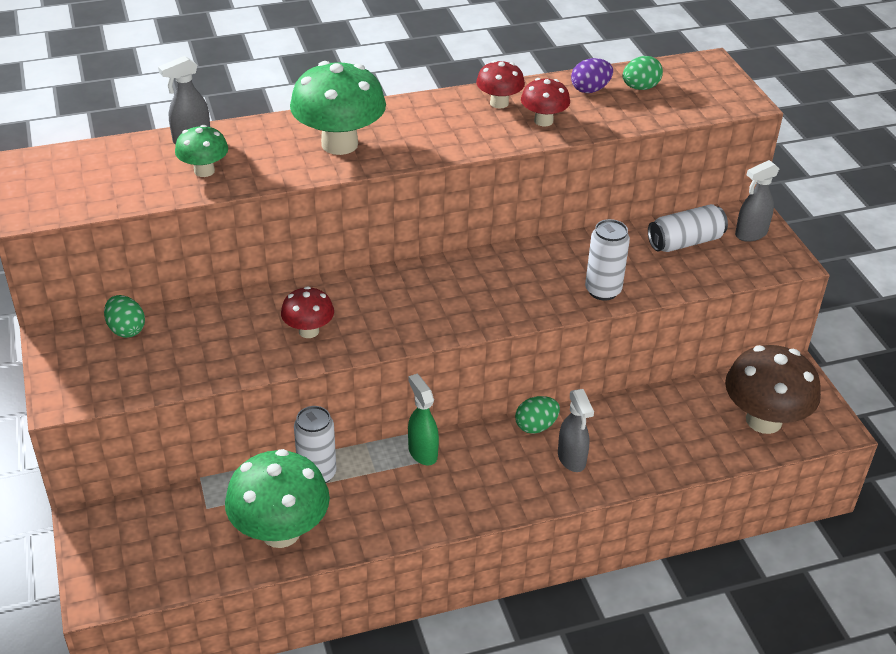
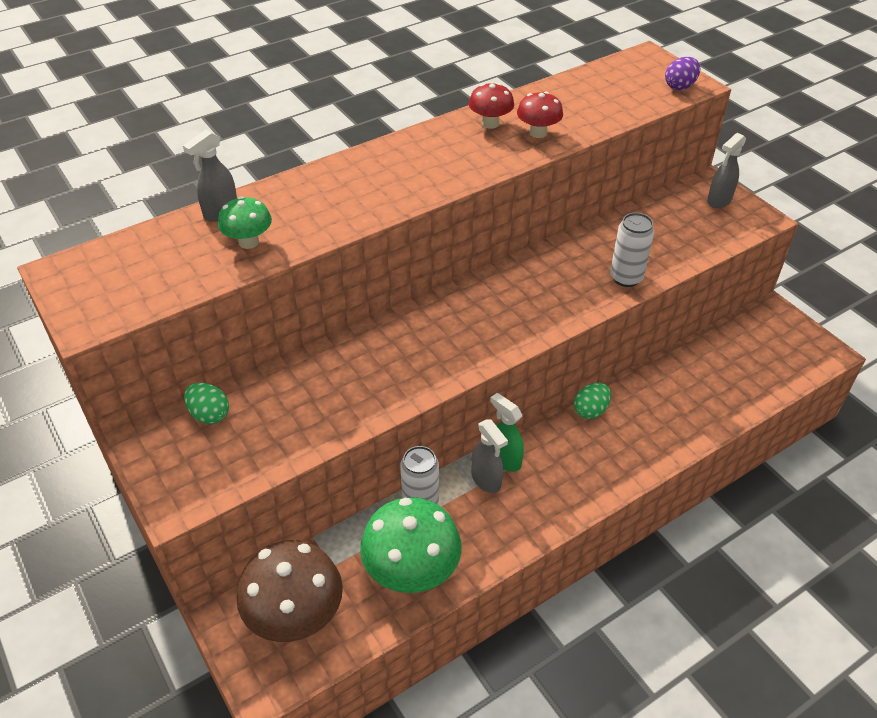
camera: 15 degrees left, 5 degrees up
(308, 331) = (386, 375): red mushroom -> none
(339, 144) = (366, 190): green mushroom -> none
(571, 459) = (634, 434): grey spray bottle -> grey spray bottle (486, 480)
(590, 90) = (562, 97): purple egg -> purple egg (680, 86)
(640, 88) = (603, 87): green egg -> none
(685, 242) = (670, 219): white can -> none
(763, 420) = (770, 360): brown mushroom -> brown mushroom (295, 616)

